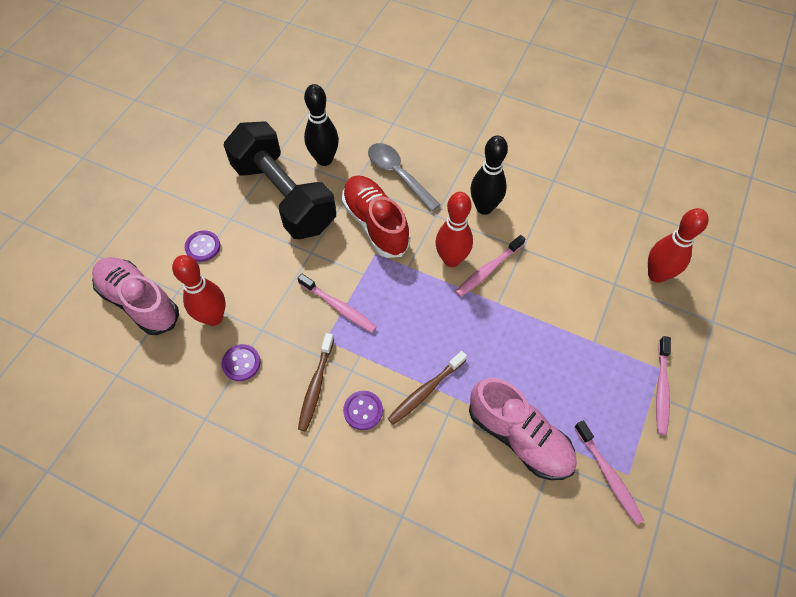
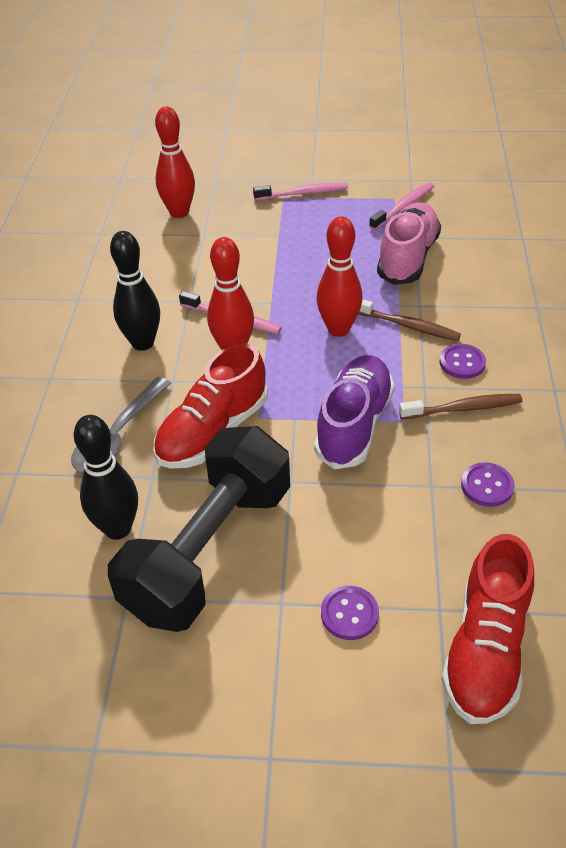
camera: 110 degrees left, 15 degrees down
(139, 302) = (485, 650): pink shoe -> red shoe
(213, 317) = (448, 544): red bowling pin -> red bowling pin (338, 329)
(338, 307) = (354, 424): pink toothbrush -> purple shoe

